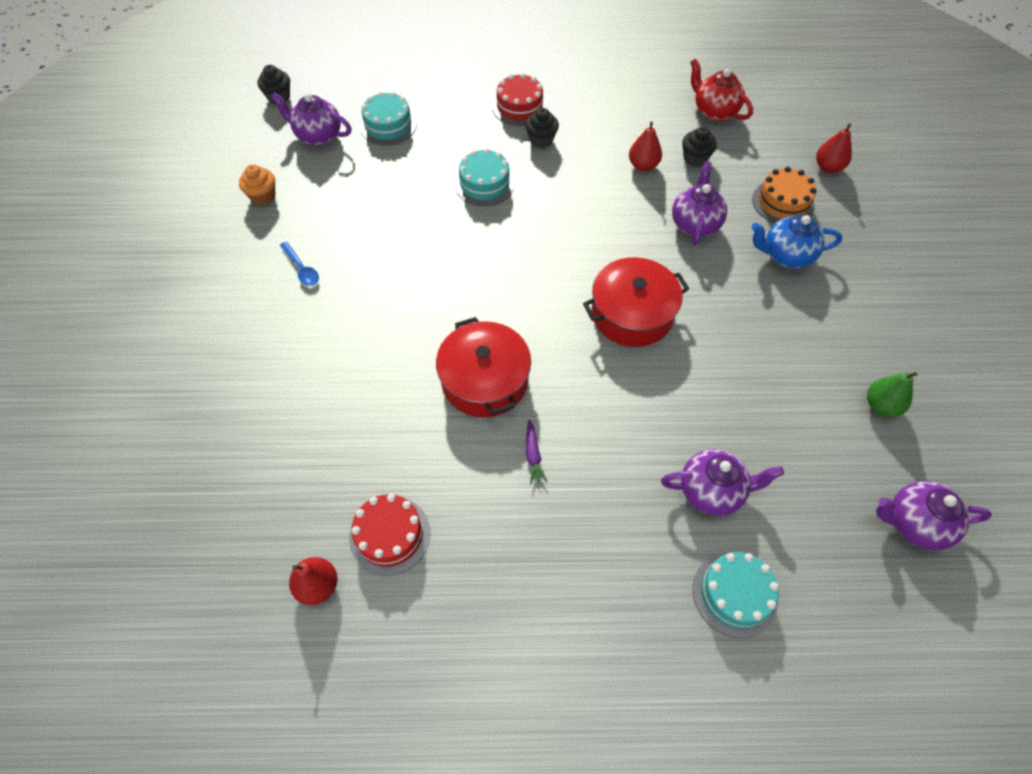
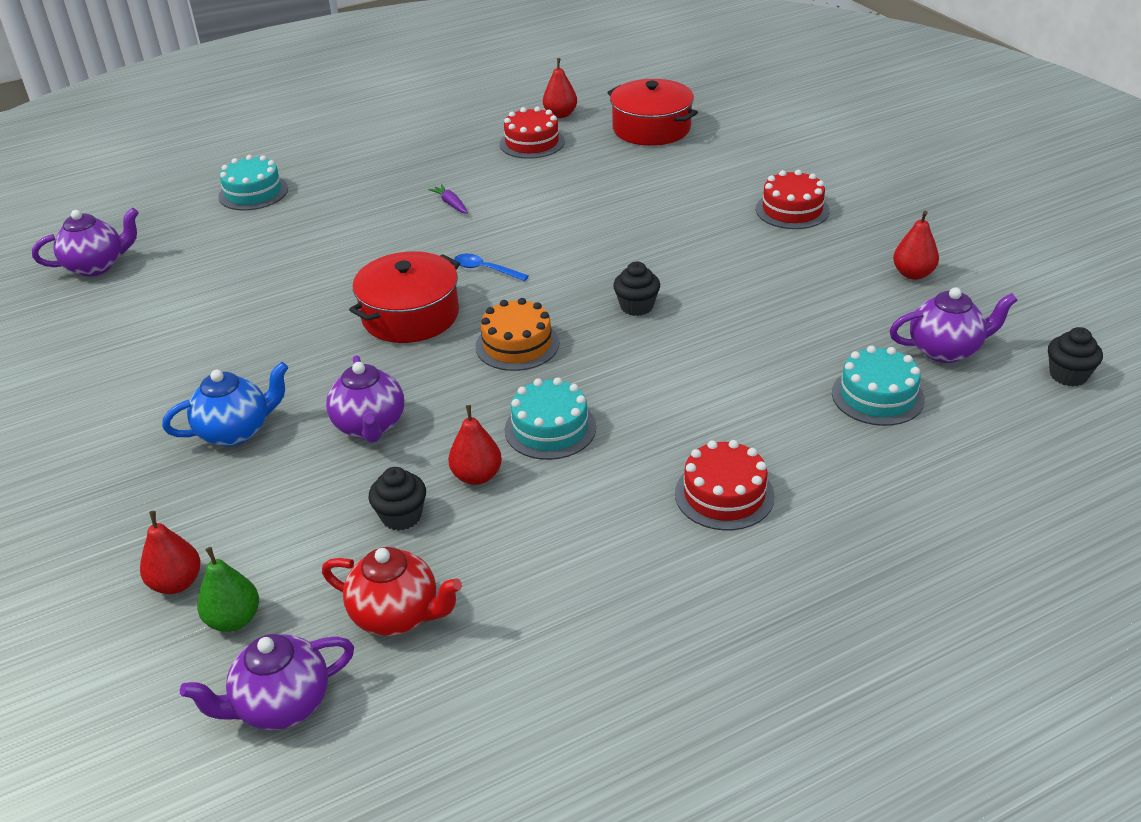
camera: 155 degrees right, 20 degrees down
(263, 196) = (913, 274): orange cupcake -> red pear
(263, 297) = (792, 210): none -> red cake
(302, 269) = (785, 237): blue spoon -> blue spoon (485, 269)
(484, 184) = (676, 375): turquoise cake -> turquoise cake (550, 428)
(485, 380) = (527, 228): red pot -> red pot (651, 128)
(541, 140) = (649, 457): black cupcake -> black cupcake (636, 306)
(711, 491) = (285, 231): purple teapot -> purple teapot (282, 705)
(783, 202) = (248, 499): orange cake -> orange cake (517, 345)
(881, 405) = (118, 330): green pear -> green pear (234, 619)

